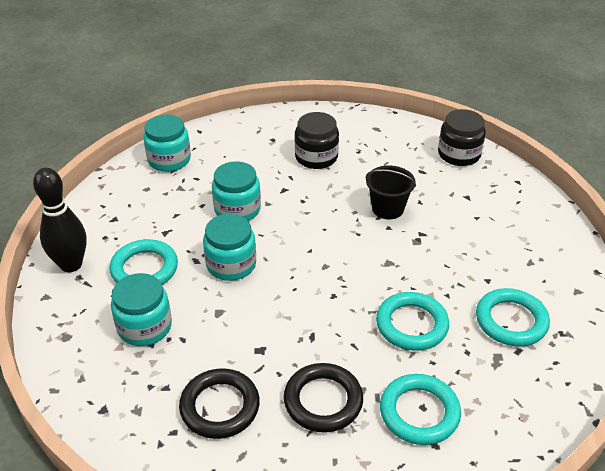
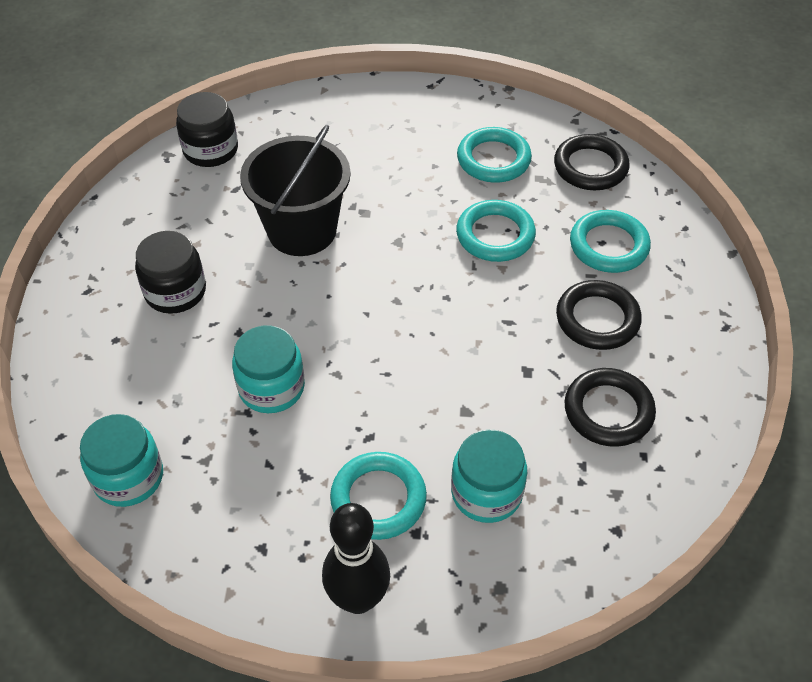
camera: 85 degrees left, 10 degrees up
(231, 264) = (382, 397): turquoise jar -> none
(387, 209) = (302, 230): black bucket -> black bucket, size x1.70
(529, 399) = (590, 167): none -> black ring

